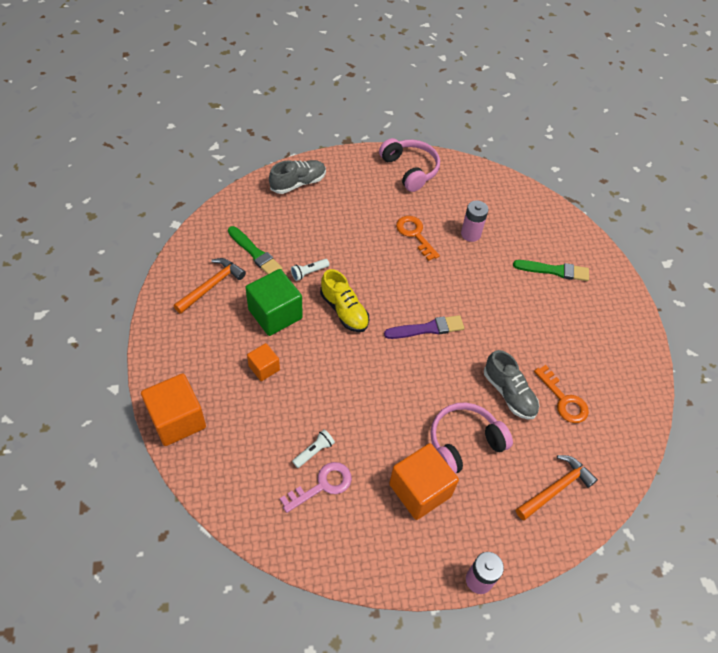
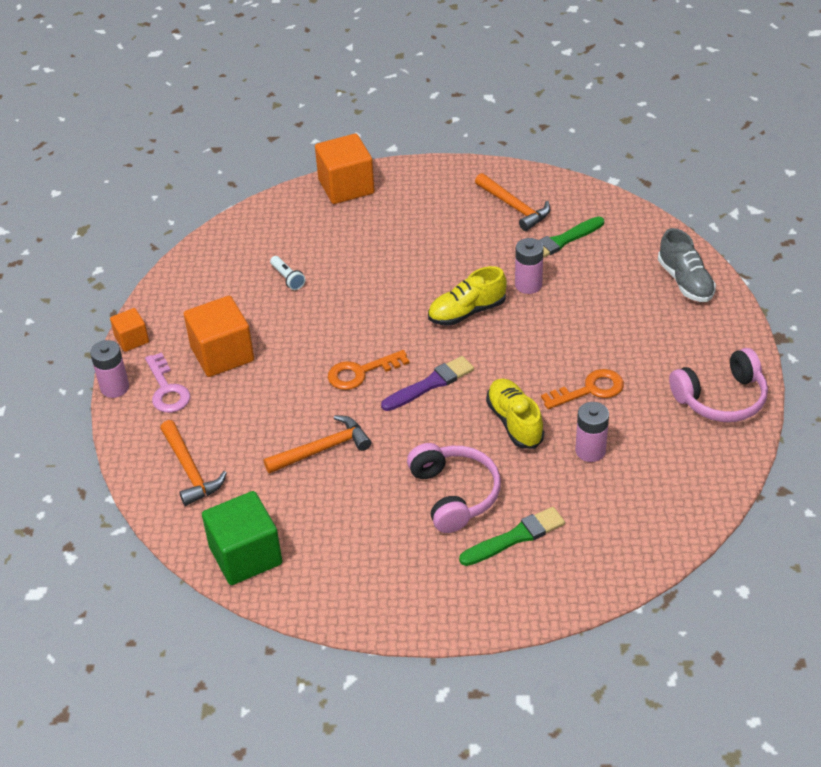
camera: 105 degrees right, 10 degrees down
(264, 368) = (396, 245): orange cube -> orange cube (132, 339)
(275, 314) = (468, 255): green cube -> green cube (245, 555)
(309, 273) = (528, 285): white flashlight -> pink battery
(322, 485) = (249, 282): pink key -> pink key (167, 389)
(427, 328) = (430, 384): purple brush -> purple brush turned 120 degrees counterclockwise
(454, 275) = (514, 422): none -> yellow shoe
(464, 443) = (267, 397): pink headphones -> pink headphones (454, 494)
(509, 393) = (322, 449): grey shoe -> orange hammer
(554, 270) = (515, 537): green brush -> green brush turned 135 degrees counterclockwise
(563, 400) = (302, 502): orange key -> orange key (361, 372)

